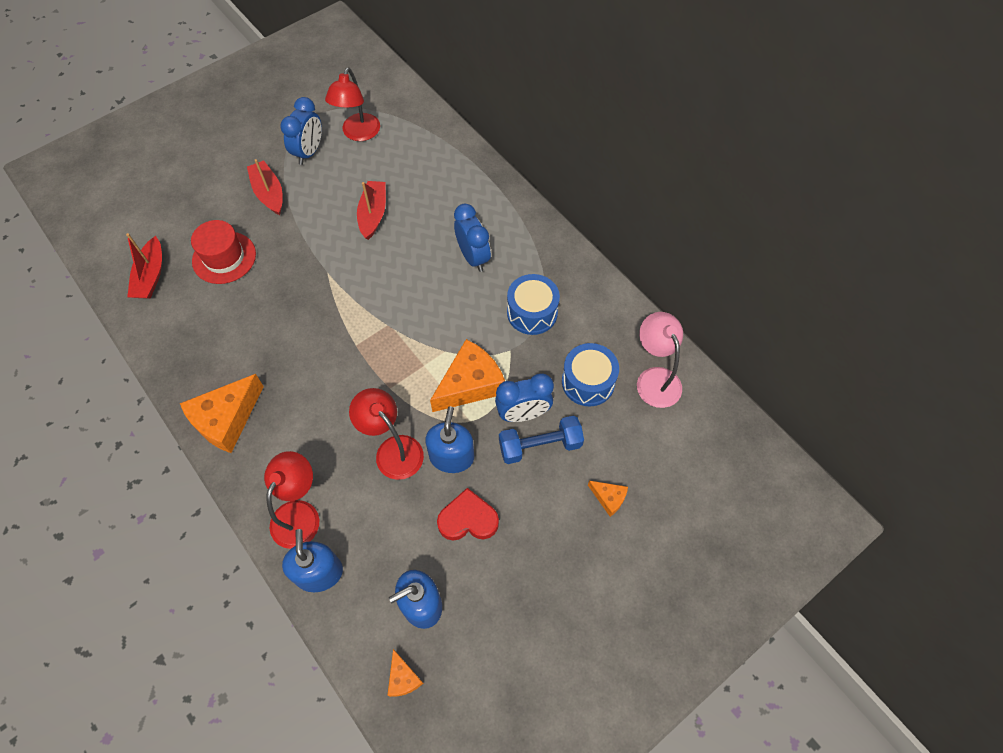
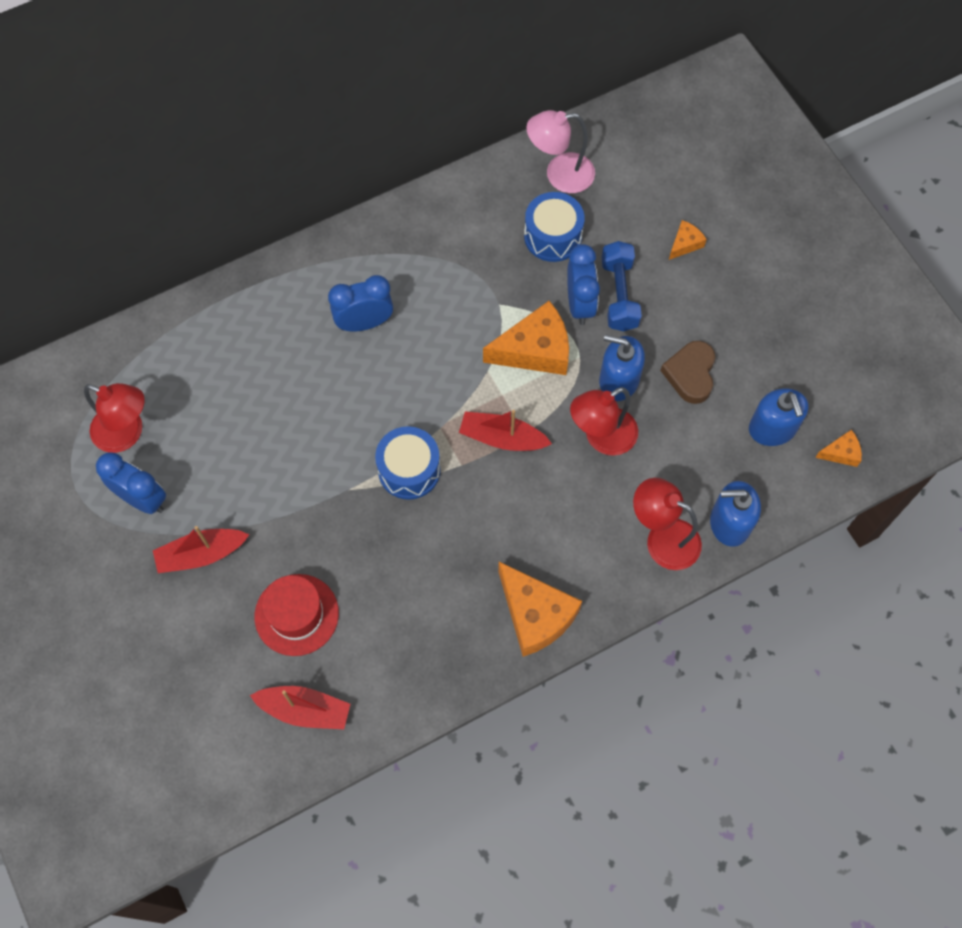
camera: 80 degrees left, 5 degrees up
(373, 214) = (271, 428): red boat -> red boat (502, 438)
(468, 519) = (690, 374): red heart -> brown heart
(470, 384) = (535, 350): orange cheese -> orange cheese turned 105 degrees clockwise
(532, 312) = (455, 274): blue drum -> blue drum (409, 470)

